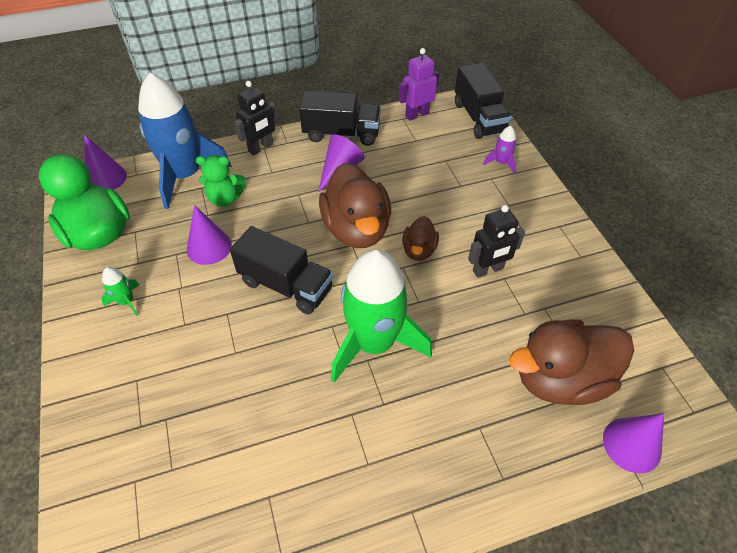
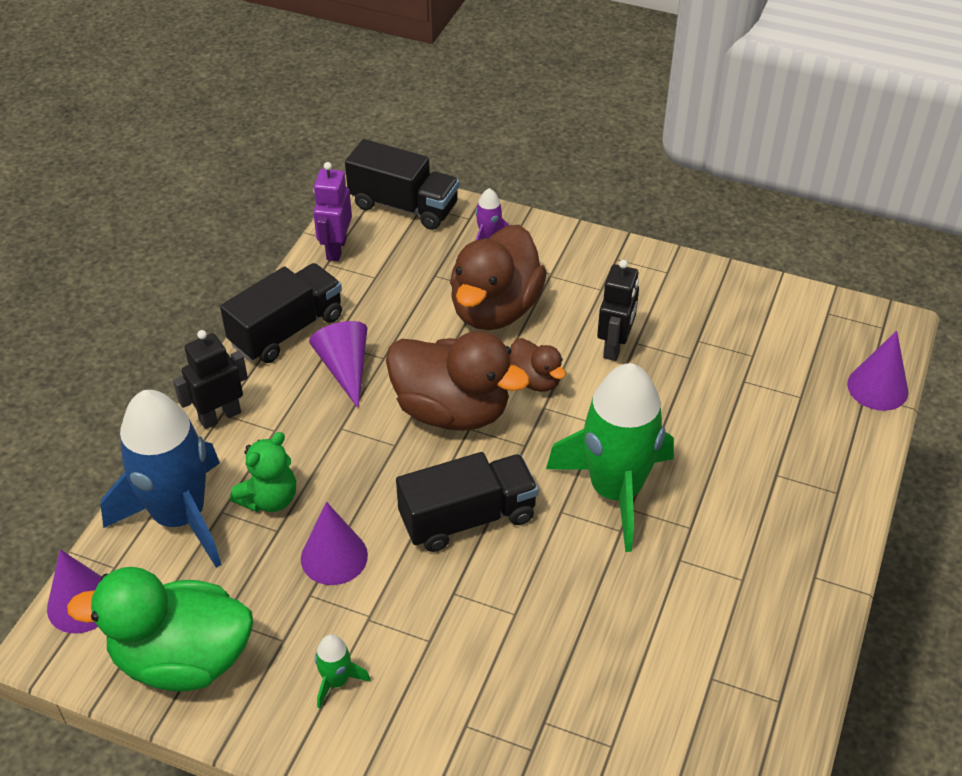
camera: 50 degrees left, 5 degrees down
(261, 148) = (220, 416): black robot -> black robot turned 120 degrees counterclockwise
(560, 379) = (779, 385): brown duck -> brown duck (495, 309)

